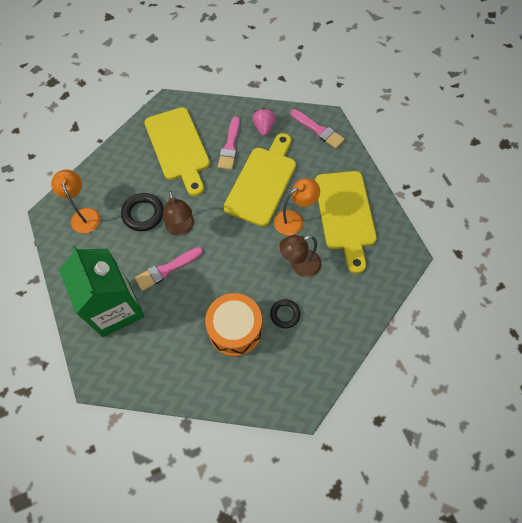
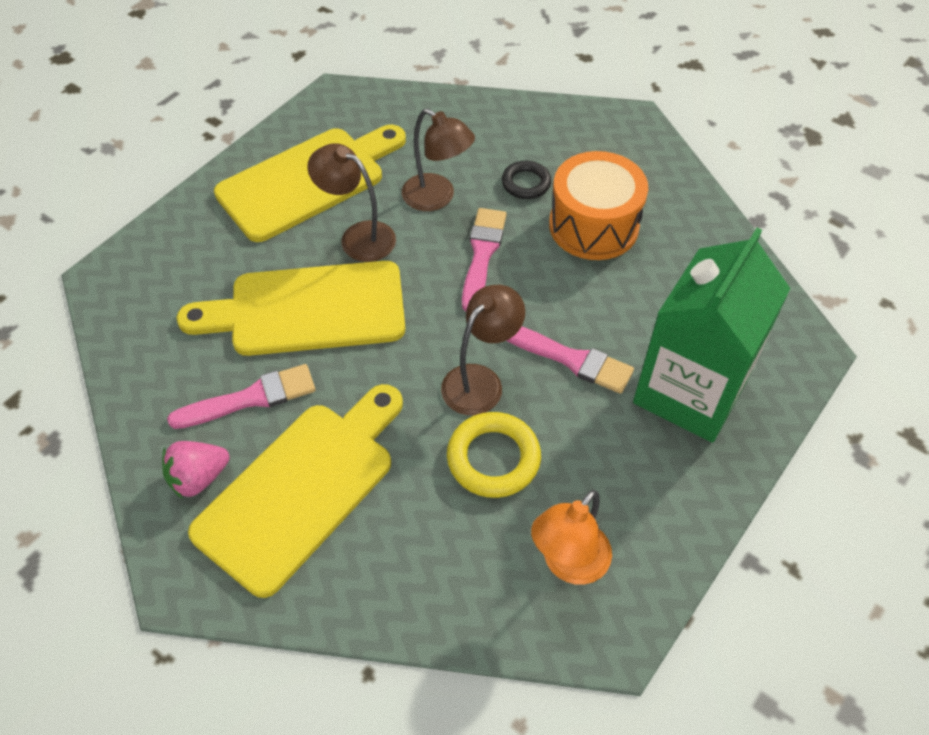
camera: 120 degrees left, 10 degrees down
(143, 214) = (493, 458): black ring -> yellow ring
(264, 128) = (174, 365): pink strawberry -> pink strawberry (199, 478)
(294, 219) = (358, 236): orange lamp -> brown lamp
(318, 130) = (140, 280): pink brush -> pink brush (482, 255)

